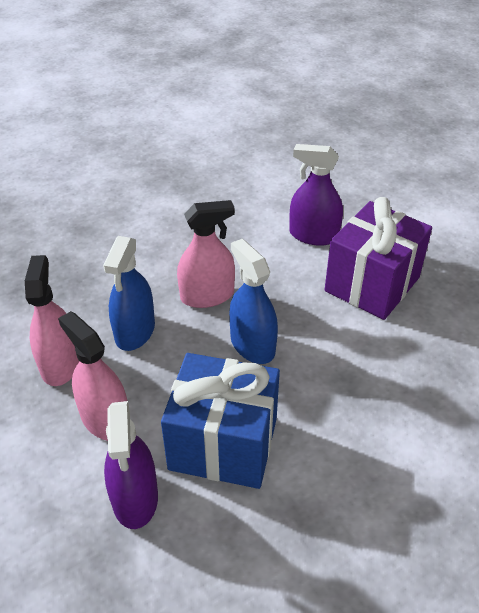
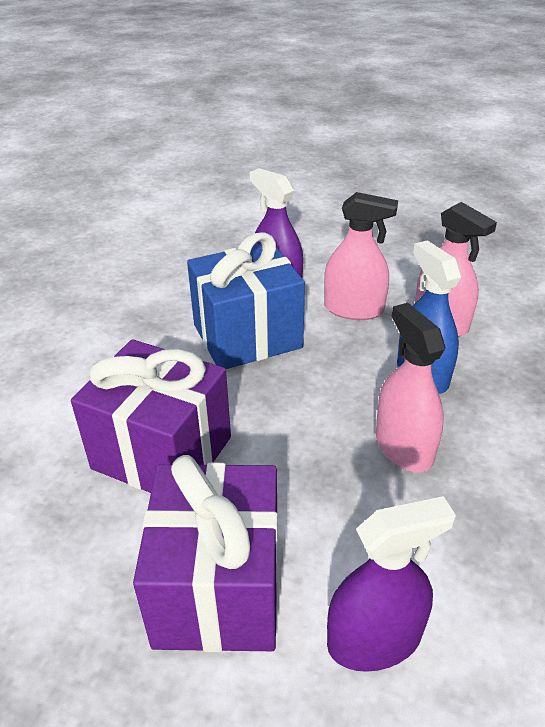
camera: 145 degrees right, 5 degrees down
(207, 296) = (403, 447): pink spray bottle -> pink spray bottle turned 120 degrees clockwise
(252, 345) = (299, 420): blue spray bottle -> none
(362, 372) = (162, 453): none -> purple gift

